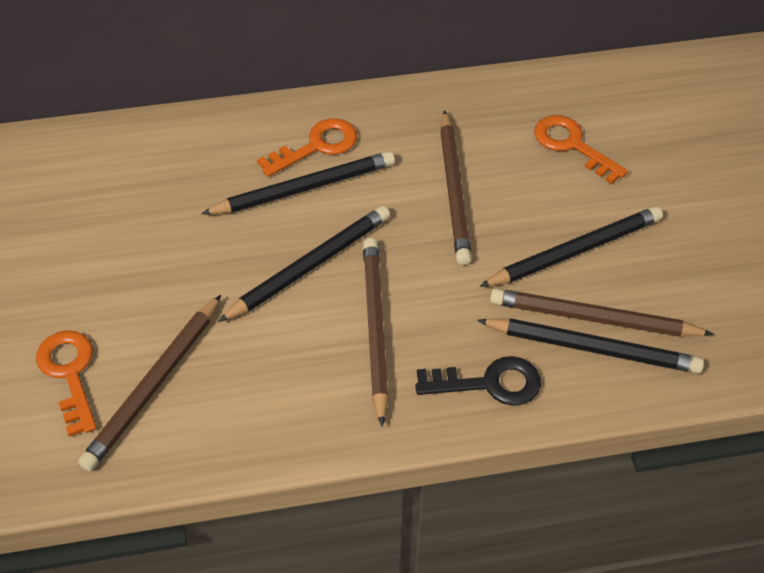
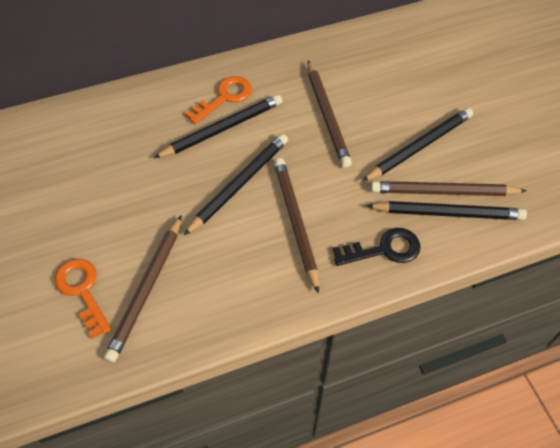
camera: 10 degrees left, 5 degrees up
(572, 145) = (399, 73): orange key -> none

